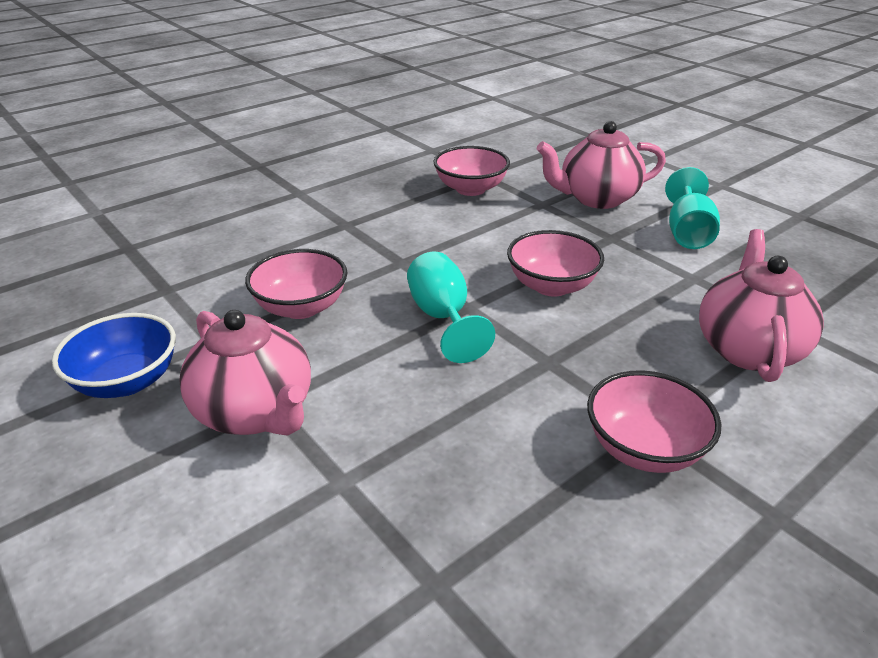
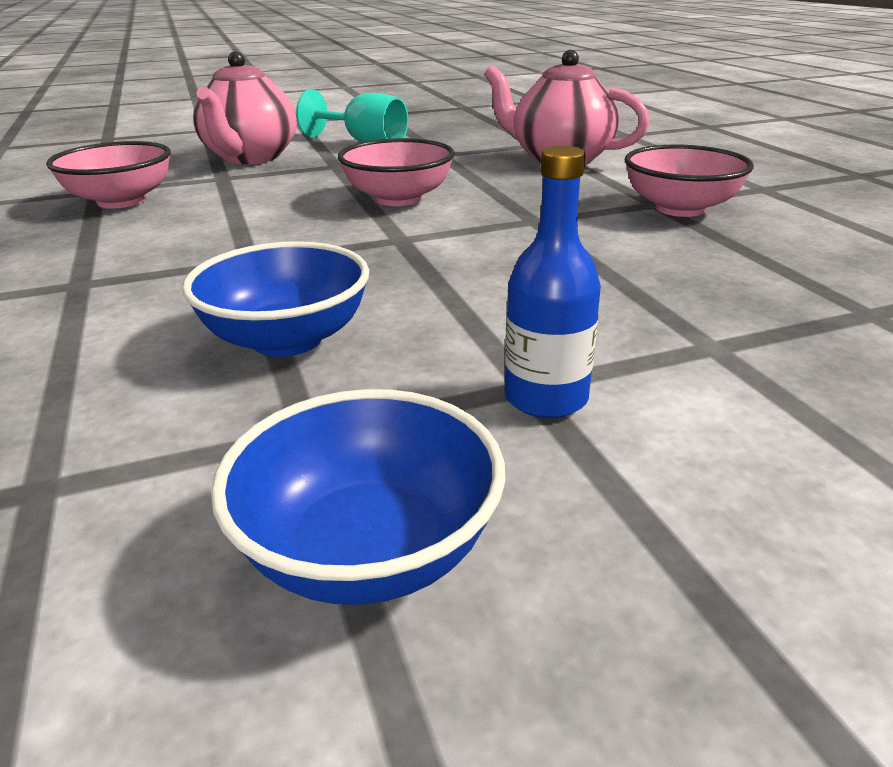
camera: 70 degrees left, 5 degrees down
(256, 412) = (546, 398): pink teapot -> blue bottle
(301, 307) = (287, 339): pink bowl -> blue bowl
(443, 318) = (410, 253): turquoise goblet -> none

